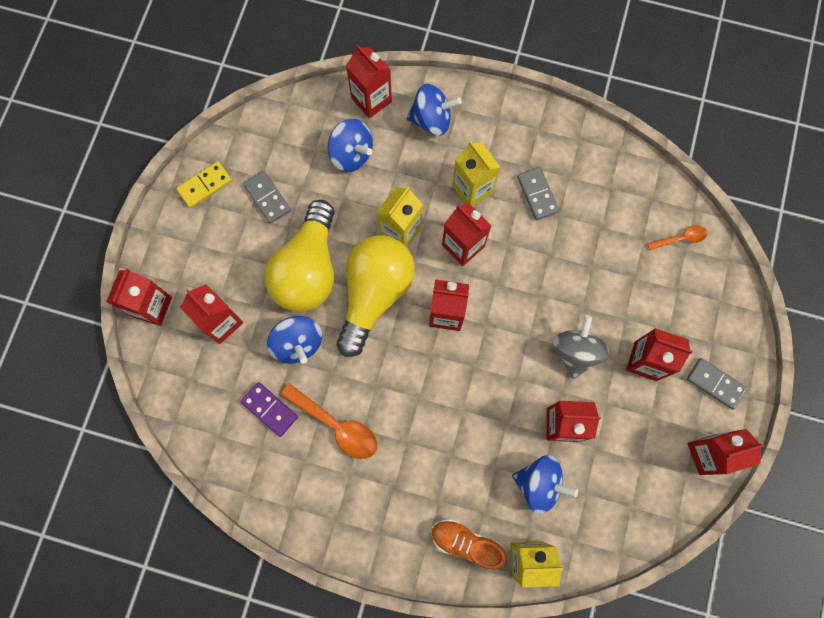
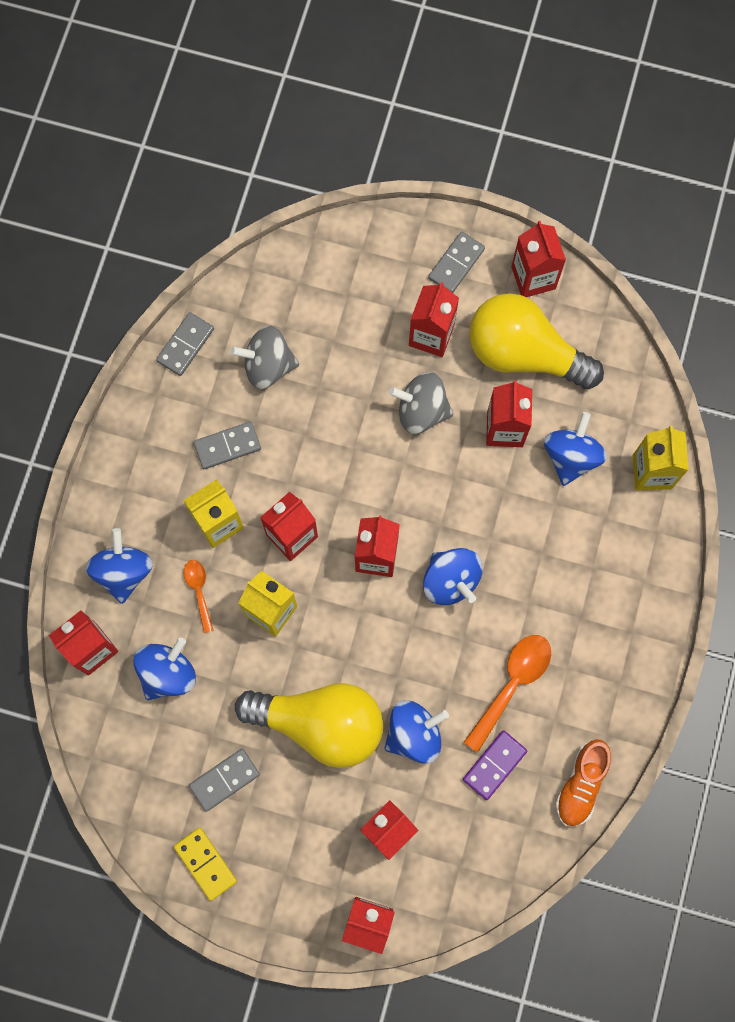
camera: 90 degrees left, 0 degrees up
(374, 294) = (352, 642): yellow light bulb -> yellow light bulb (524, 354)
(425, 375) = (450, 581): none -> blue spinning top
(466, 543) = (638, 537): orange shoe -> orange shoe (581, 784)
(608, 225) = (267, 366): none -> grey spinning top
(622, 160) = (185, 345): none -> grey domino
(680, 238) = (286, 287): orange spoon -> orange spoon (199, 591)

